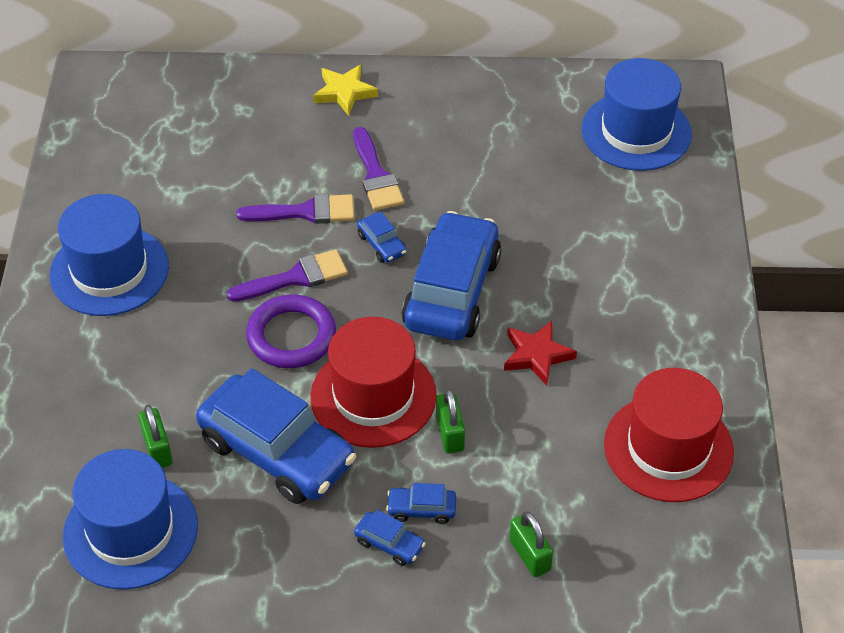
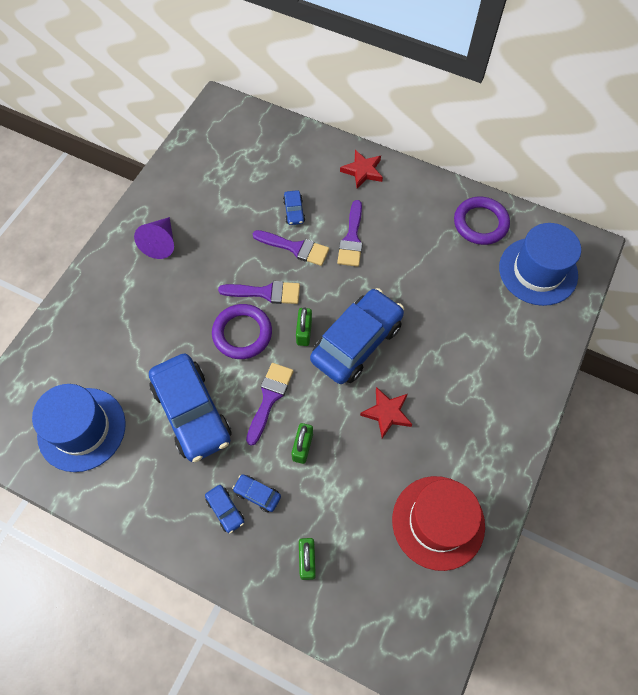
camera: 25 degrees right, 15 degrees up
(109, 270) = (161, 243): blue hat -> purple cone
(157, 449) = (125, 379): green padlock -> green padlock (304, 332)
(344, 92) = (362, 171): yellow star -> red star
(373, 396) = (269, 398): red hat -> purple brush
(382, 244) = (330, 290): blue car -> blue car (294, 211)
(534, 102) = (480, 223): none -> purple ring

